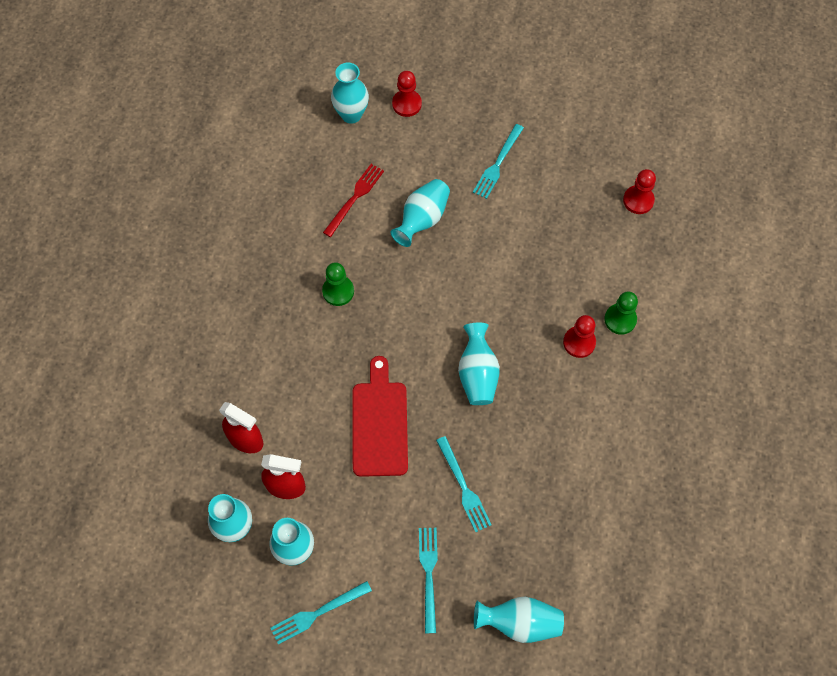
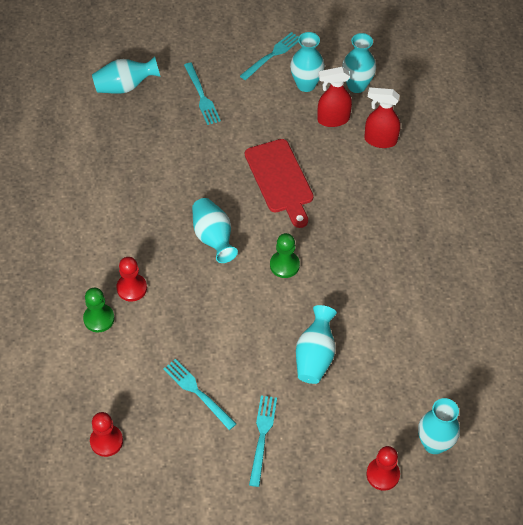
camera: 160 degrees right, 10 degrees down
(338, 291) = (362, 269): green pawn -> green pawn (284, 265)
(355, 198) = (388, 357): red fork -> none
(463, 487) = (195, 155): turquoise fork -> turquoise fork (197, 392)

